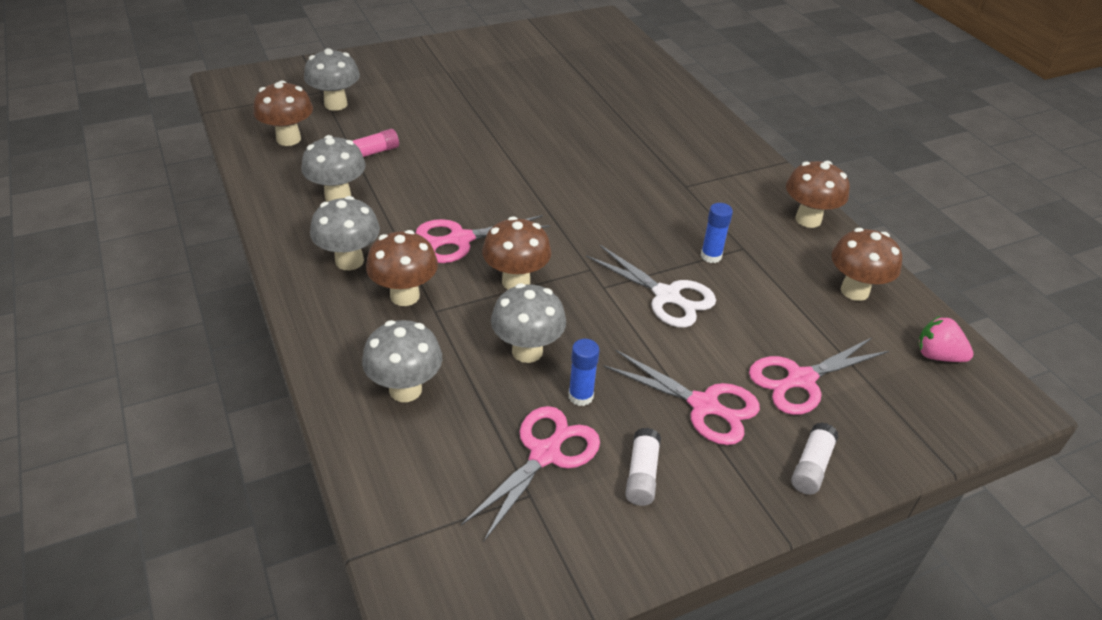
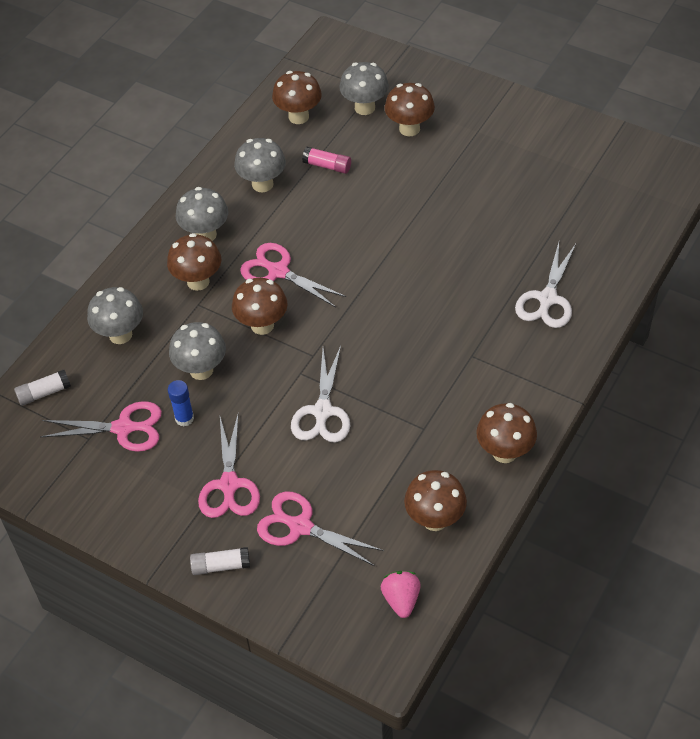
camera: 60 degrees right, 10 degrees up
(395, 97) = (409, 129): none -> brown mushroom
(642, 475) = (144, 482): white glue stick -> white glue stick (44, 393)
(664, 125) = (547, 299): none -> white scissors
(711, 256) = (394, 414): blue glue stick -> none

